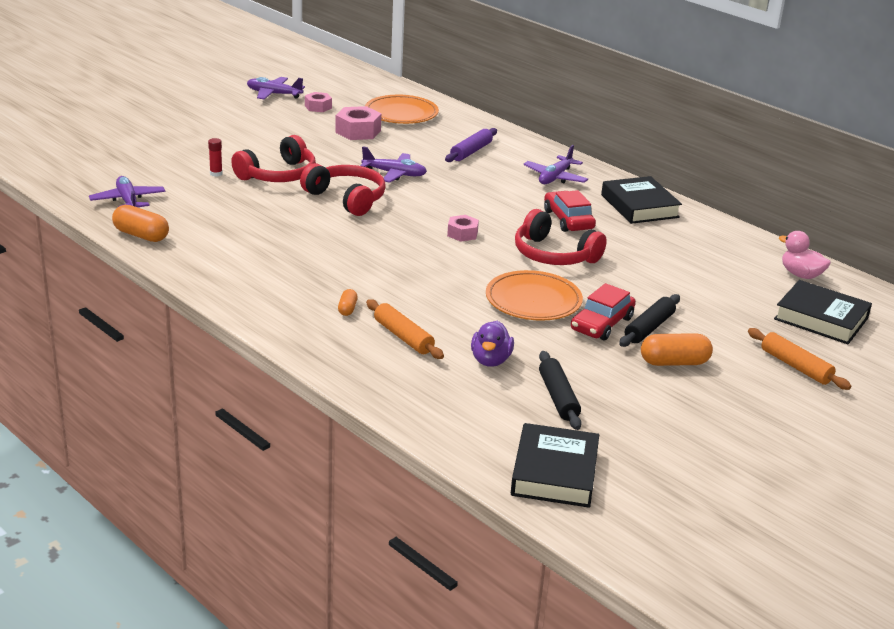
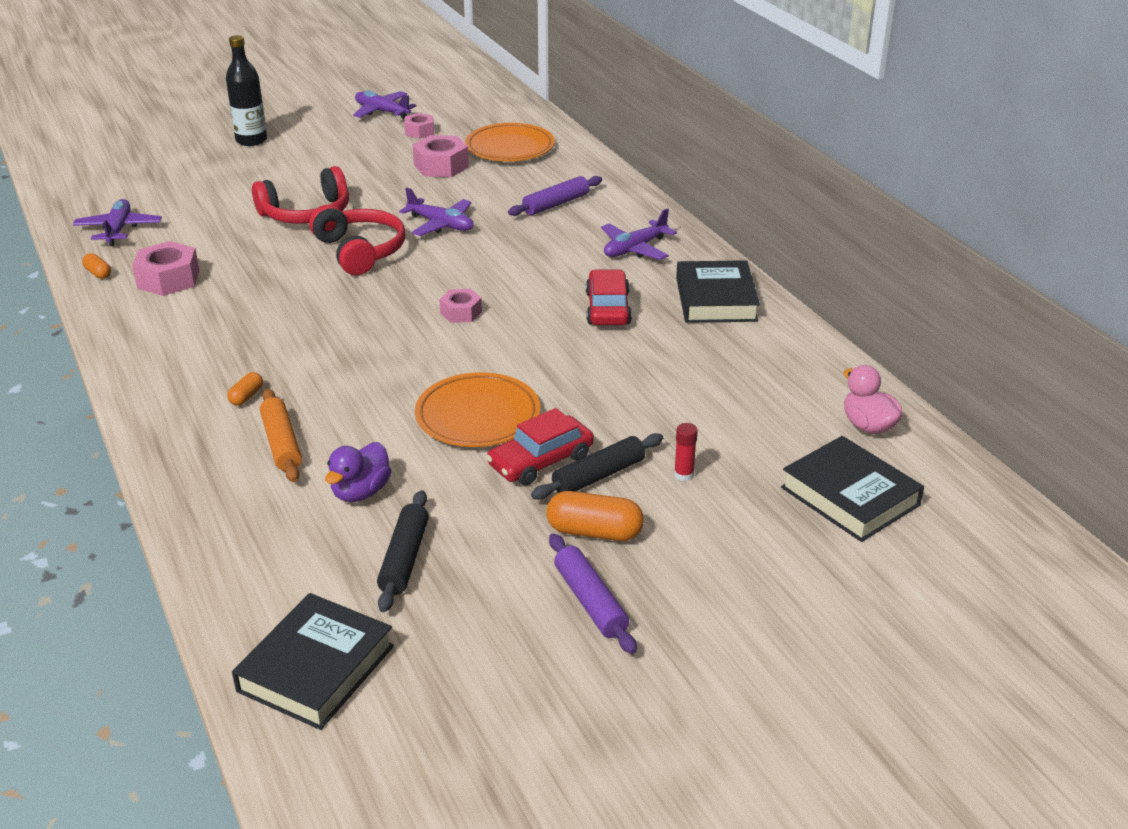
camera: 20 degrees right, 5 degrees up
(141, 235) = (98, 273): orange capsule -> orange capsule, size x0.54
(181, 124) = (251, 140): none -> black bottle
(206, 234) = (168, 279): none -> pink nut
(216, 174) = (239, 205): red glue stick -> red glue stick (683, 475)
(554, 255) = (552, 355): red headphones -> none
(705, 404) = (590, 601): none -> purple rolling pin
(795, 366) = (760, 564): orange rolling pin -> none

